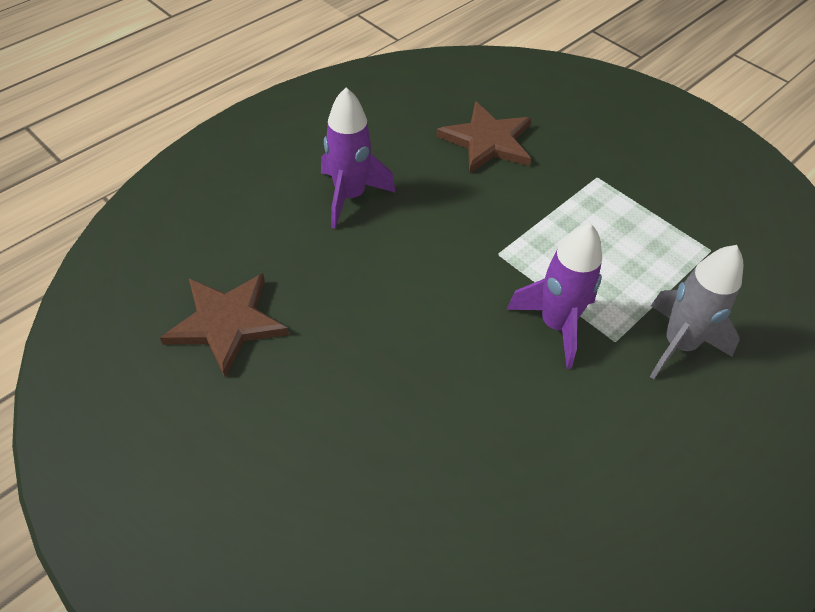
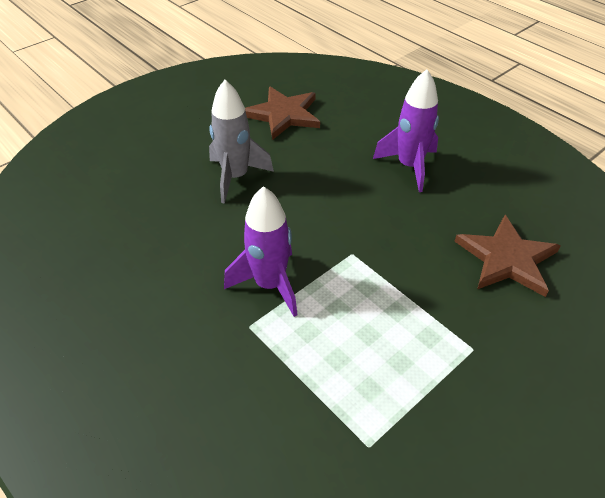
camera: 95 degrees right, 5 degrees down
(678, 345) = (238, 378): grey rocket -> grey rocket (235, 177)

